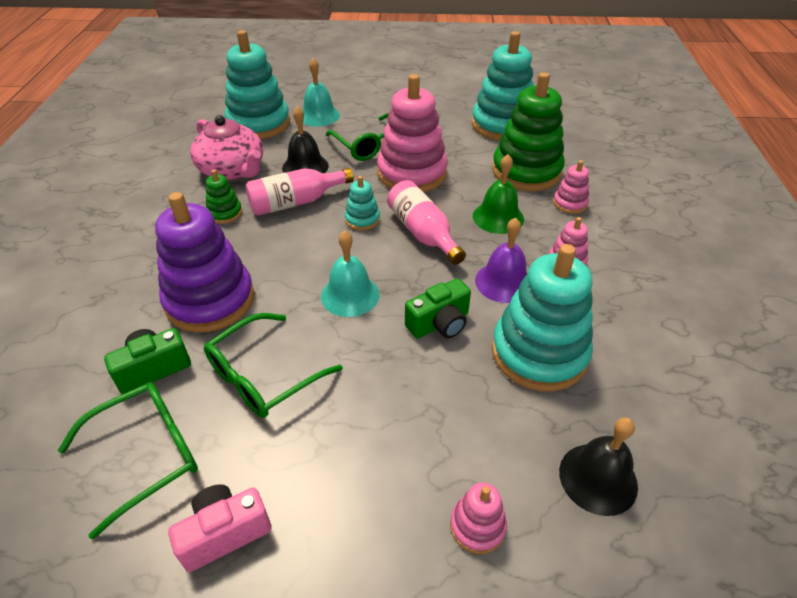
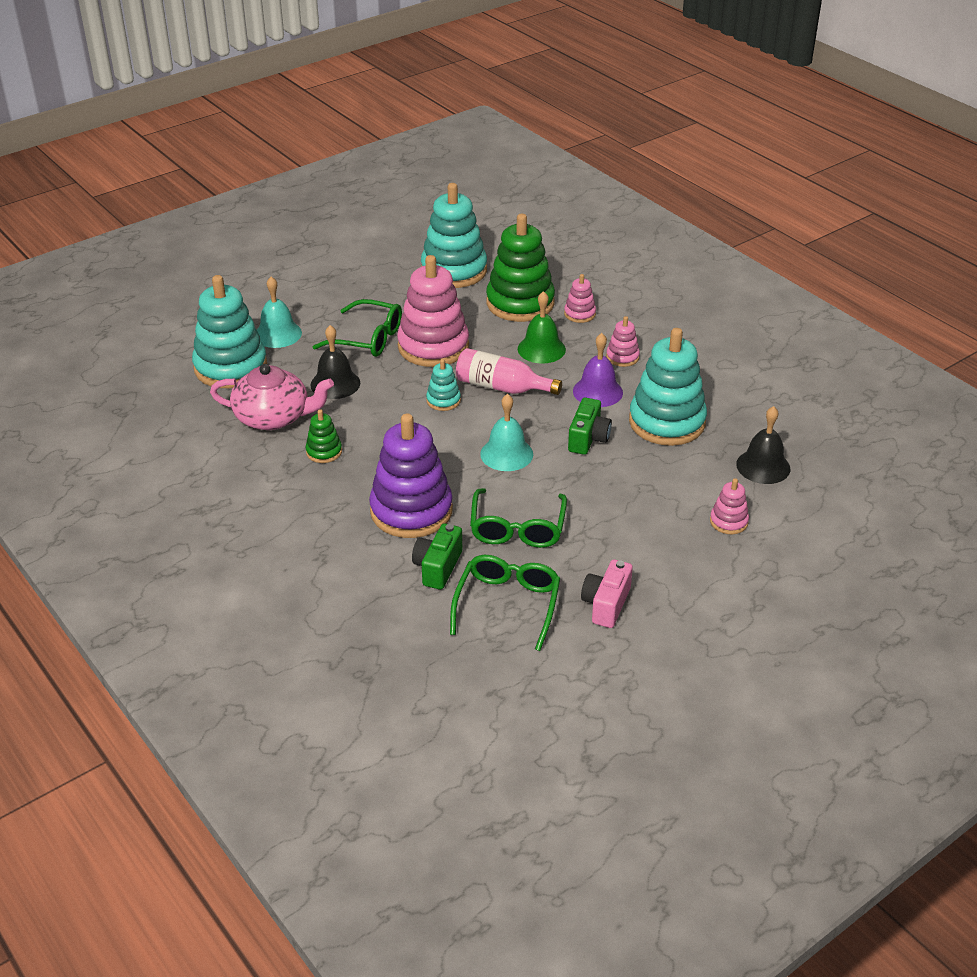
camera: 40 degrees left, 5 degrees down
(296, 202) = (371, 415): pink bottle -> none

